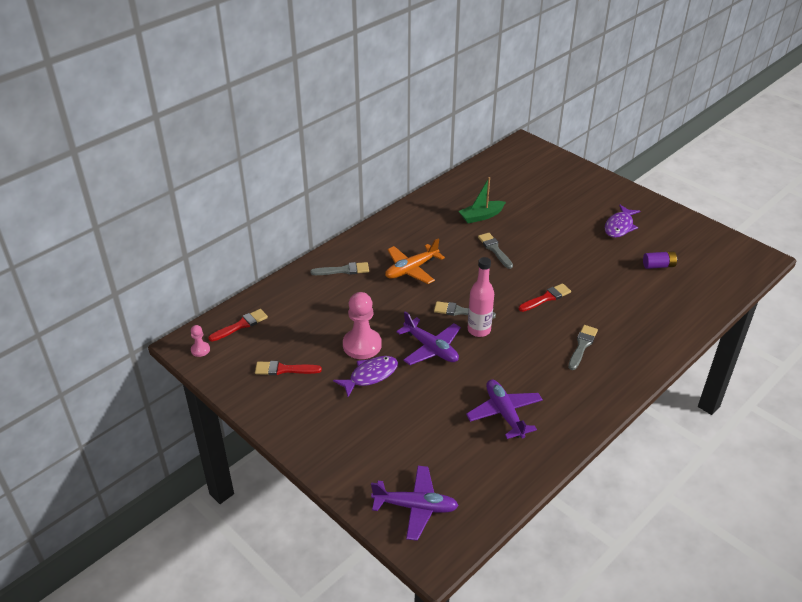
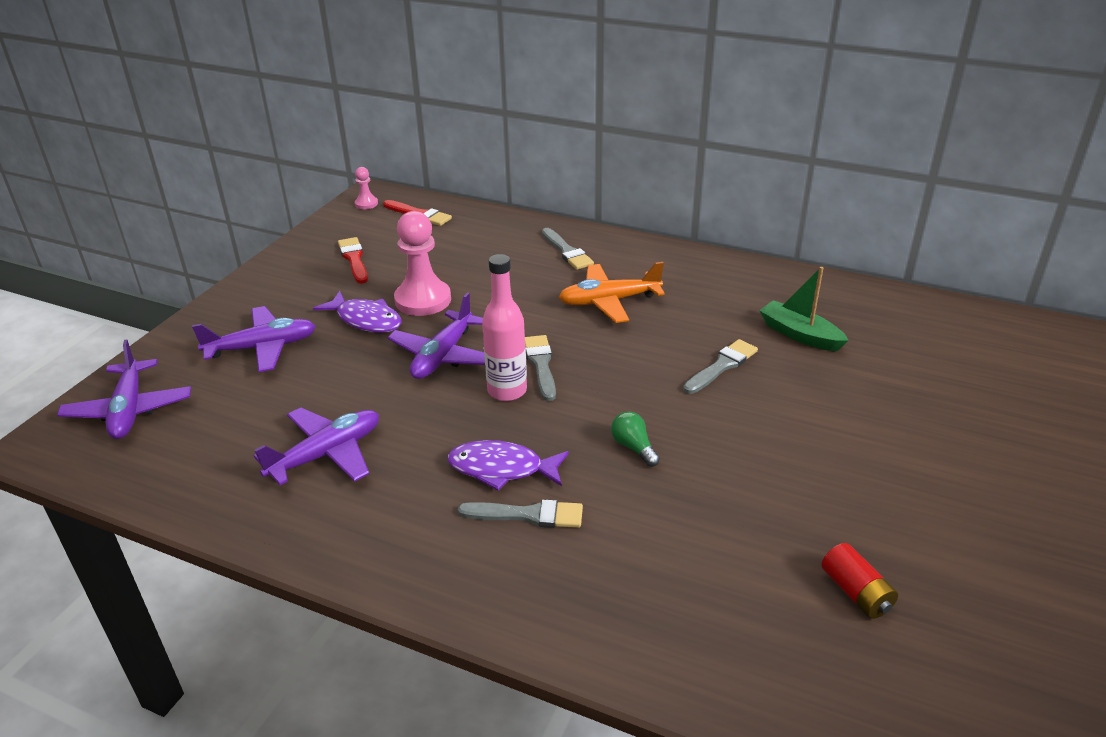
camera: 70 degrees right, 5 degrees down
(375, 431) = (262, 348): none -> purple plane
(411, 269) = (609, 301): orange plane -> orange plane turned 45 degrees counterclockwise
(546, 298) = (633, 447): red brush -> green light bulb
(619, 226) = (939, 508): purple fish -> purple fish (501, 469)
(658, 266) = (856, 592): purple battery -> red battery

